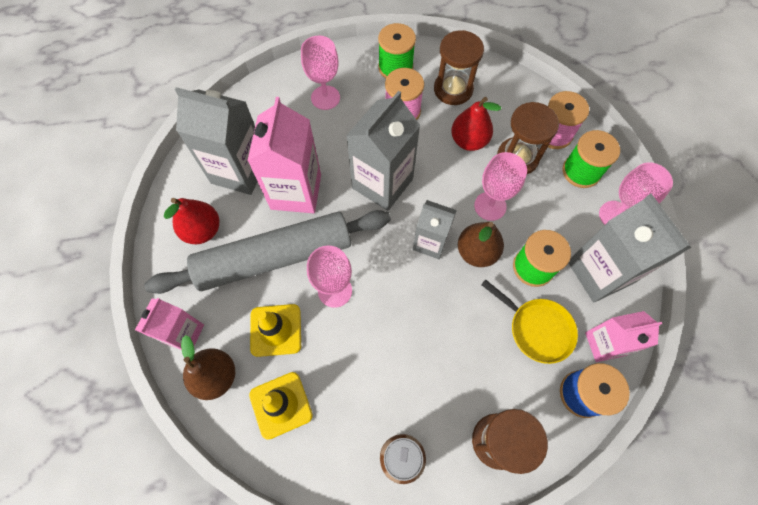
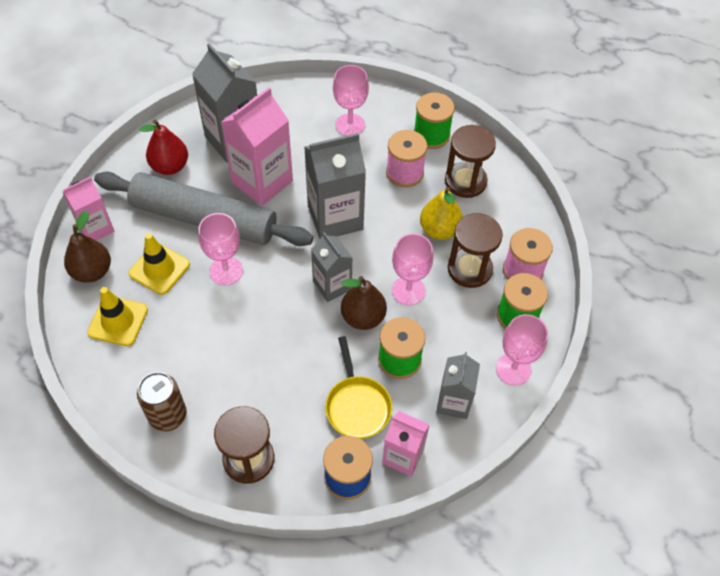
camera: 35 degrees right, 10 degrees down
(469, 141) = (439, 230): red pear -> yellow pear
(599, 272) = (453, 402): grey carton -> grey carton, size x0.61

